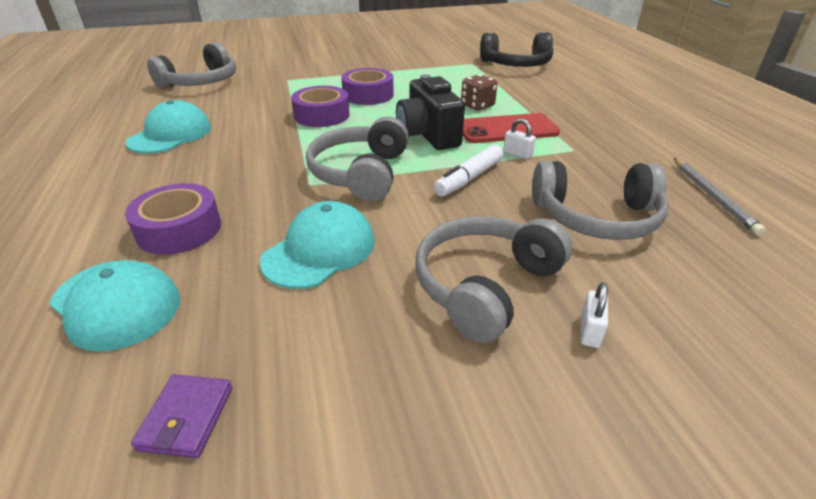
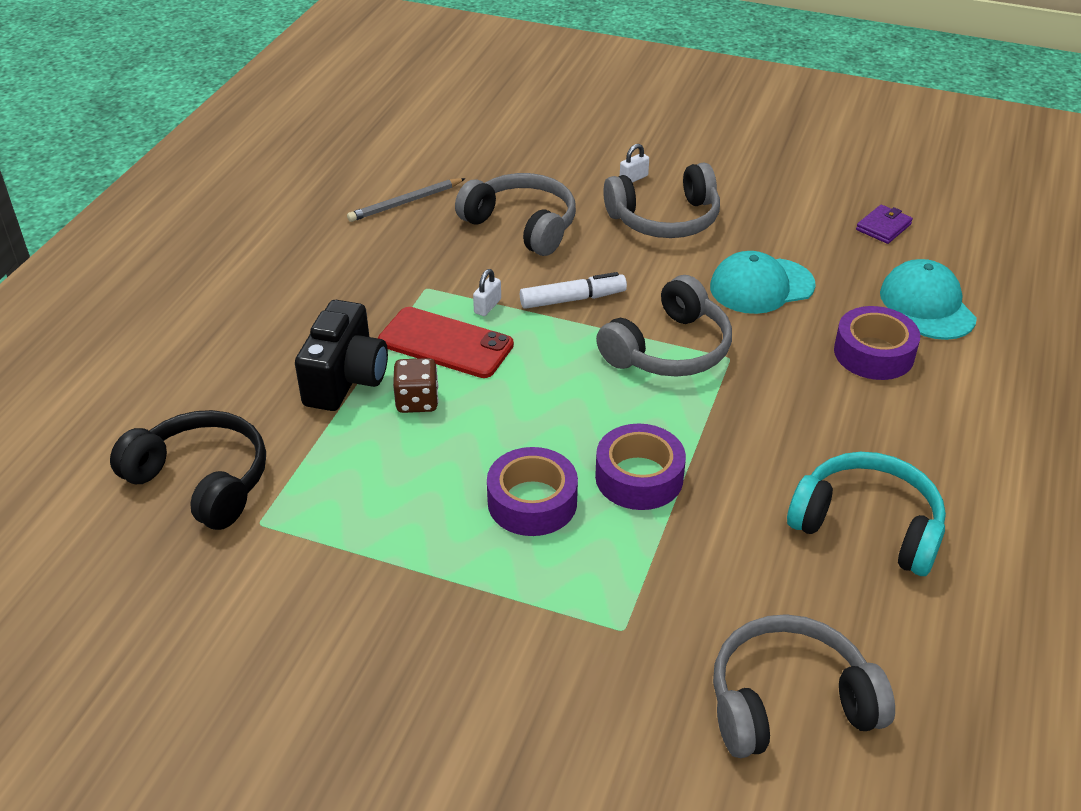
camera: 145 degrees left, 5 degrees up
(170, 135) = (868, 525): turquoise cap -> turquoise headphones
(428, 135) = (544, 373): black camera -> black camera (346, 379)
(517, 154) = (487, 306): white padlock -> white padlock turned 45 degrees clockwise
(712, 197) = (405, 202): grey pencil -> grey pencil turned 150 degrees counterclockwise

